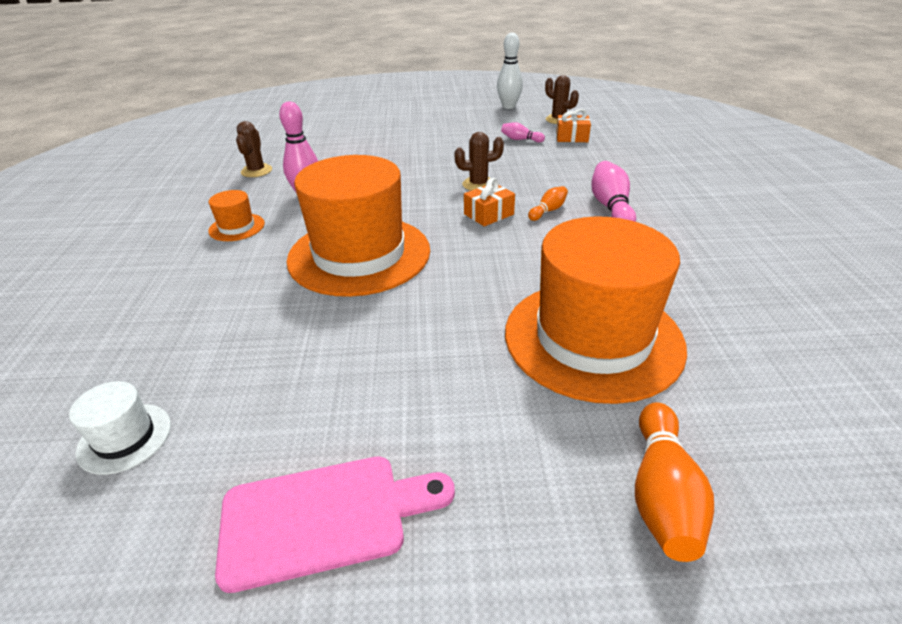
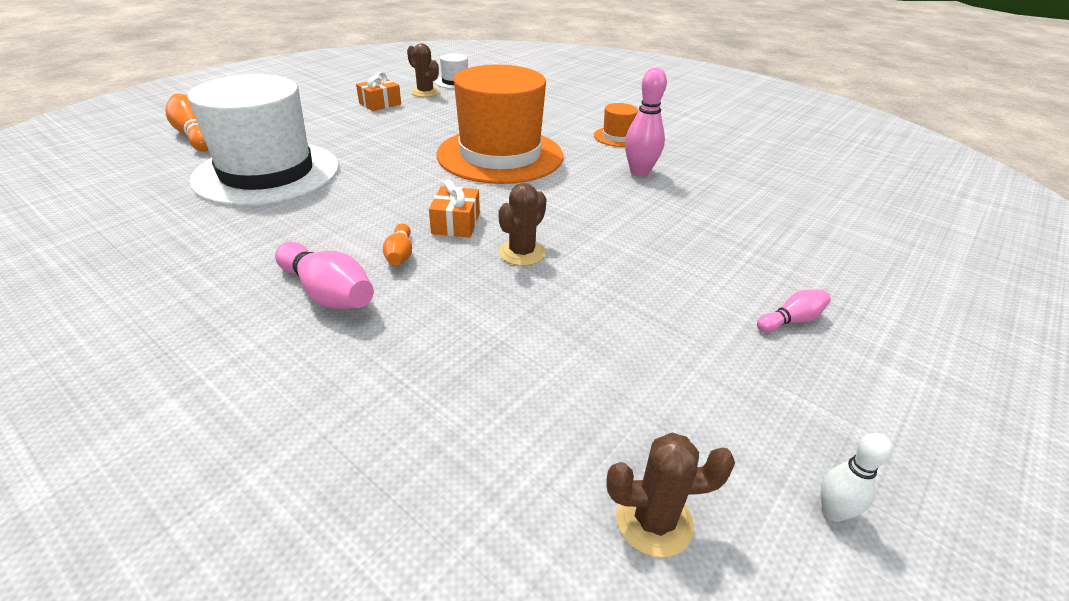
camera: 130 degrees right, 0 degrees up
(256, 171) = (736, 171): brown cactus -> brown cactus (425, 92)
(323, 517) = (344, 94): pink cutting board -> none
(508, 106) = (833, 511): white bowling pin -> white bowling pin, size x0.57
(520, 140) = (609, 377): pink bowling pin -> pink bowling pin (791, 320)
(572, 137) = (540, 448): orange gift -> orange gift (380, 104)
(593, 338) = (267, 173): orange hat -> white hat

